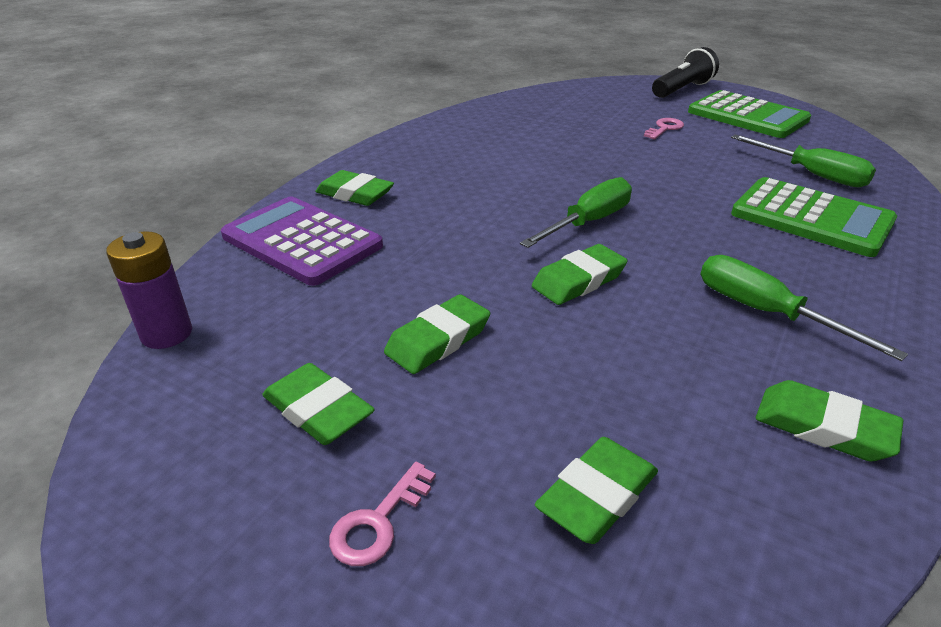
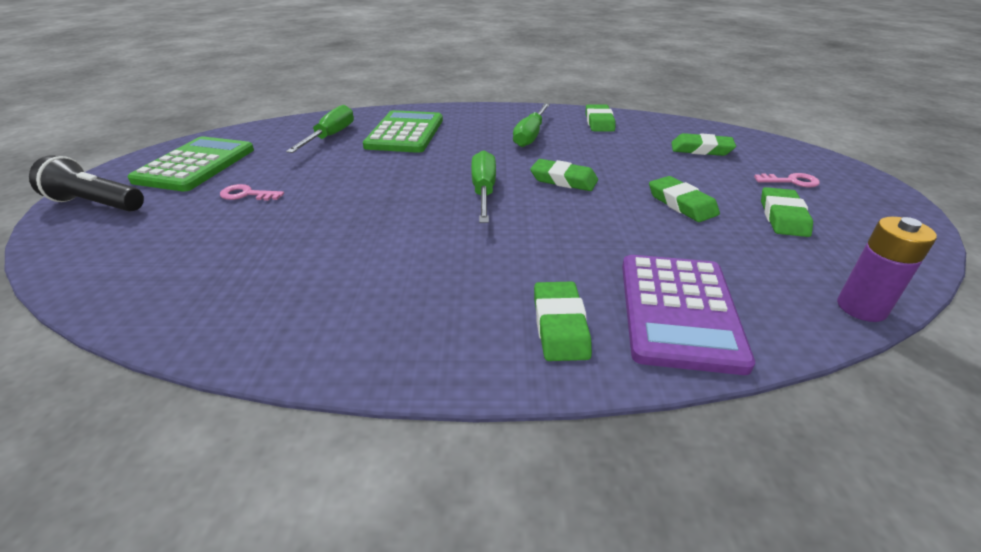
camera: 120 degrees left, 0 degrees up
(438, 340) = (681, 204): green eraser -> green eraser turned 45 degrees clockwise
(588, 222) = (483, 191): green screwdriver -> green screwdriver turned 75 degrees clockwise

